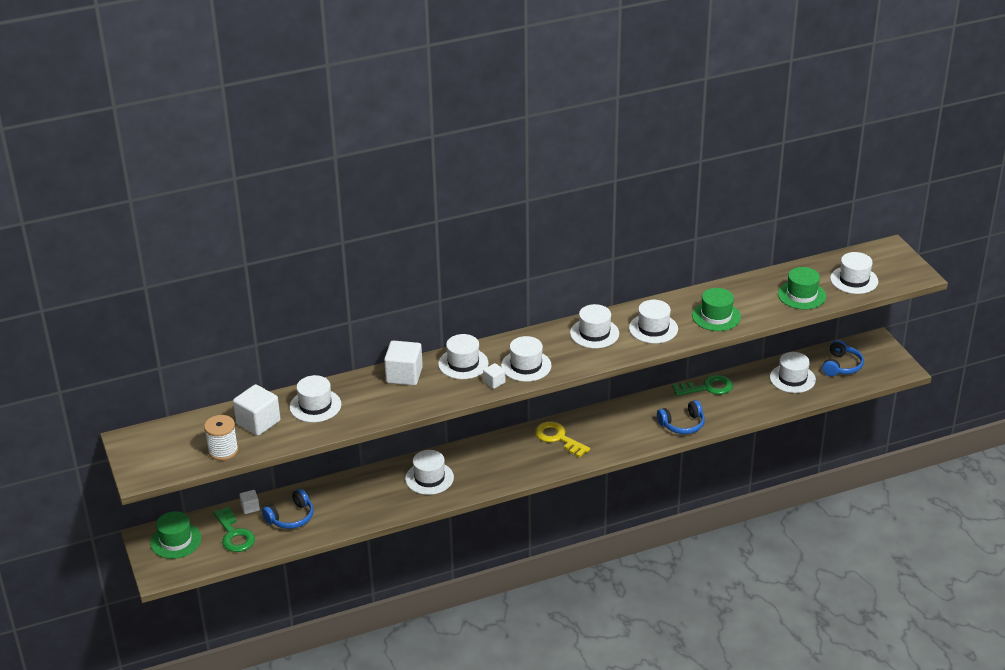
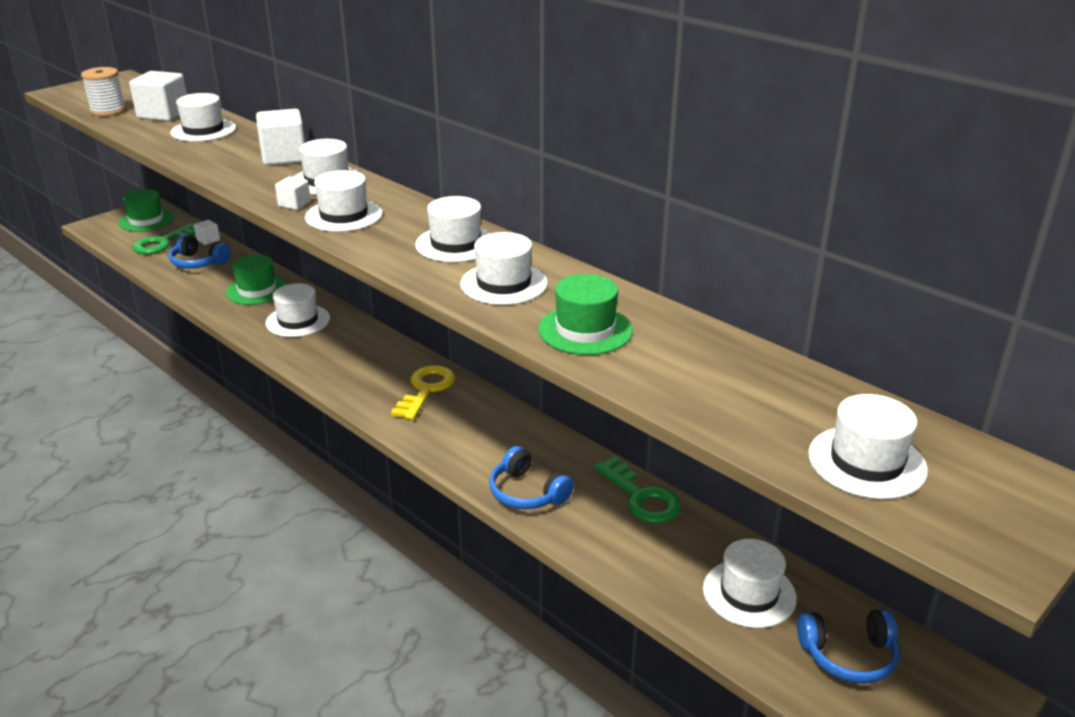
camera: 65 degrees right, 5 degrees down
(801, 295) = (740, 406): green hat -> green hat (257, 290)

